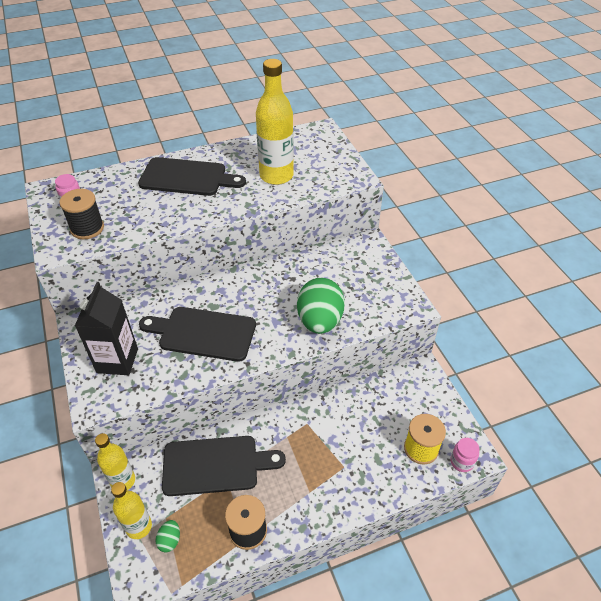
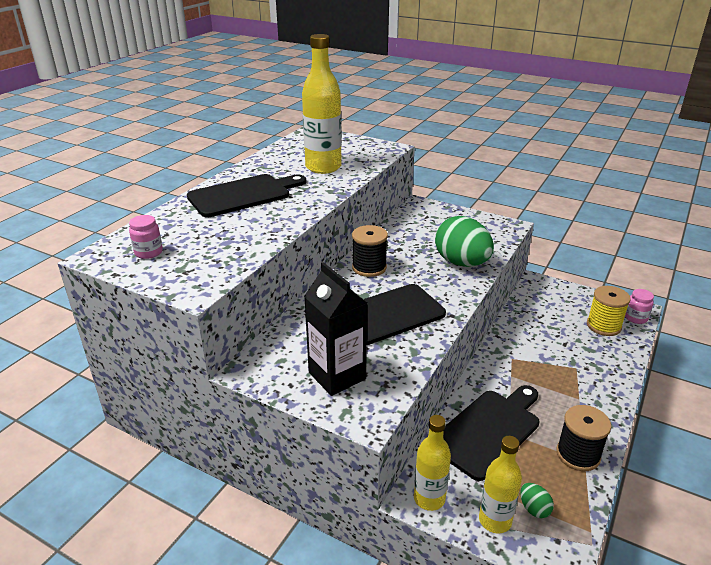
camera: 40 degrees left, 15 degrees down
(87, 228) = (201, 262): black spool -> black spool (369, 267)

